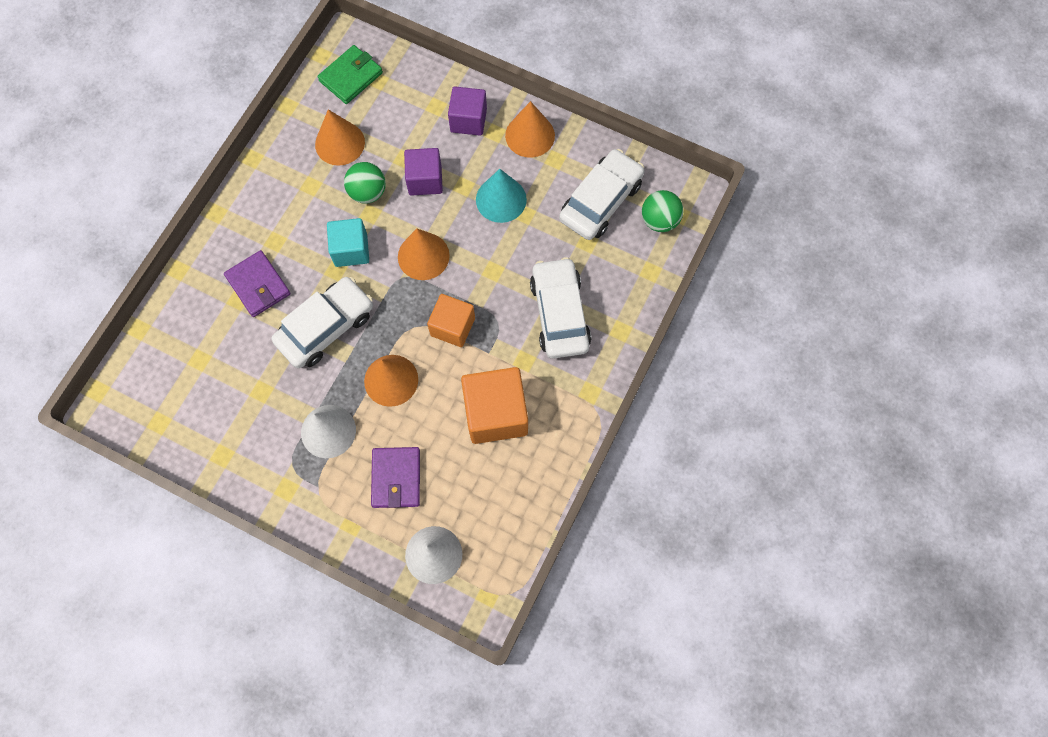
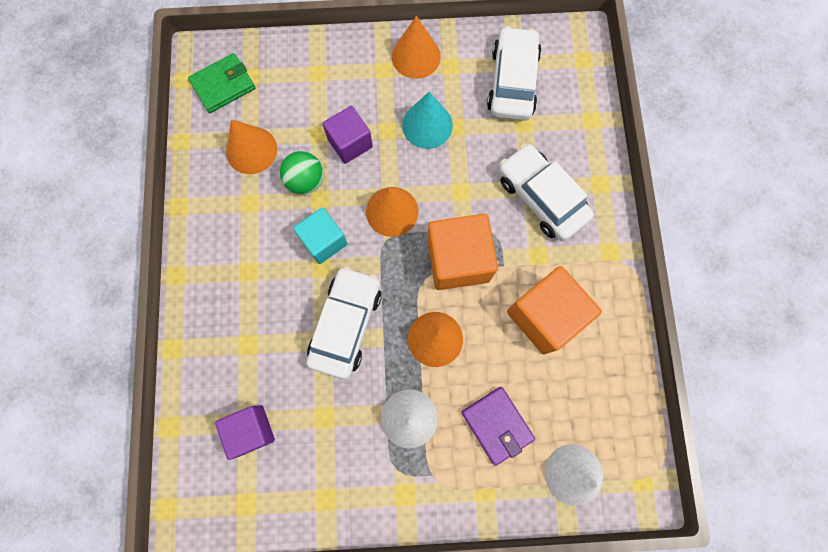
camera: 30 degrees left, 5 degrees up
(258, 285) = (259, 321): purple wallet -> none
(351, 77) = (223, 85): green wallet -> green wallet turned 45 degrees clockwise
(452, 327) = (458, 260): orange cube -> orange cube, size x1.55
(468, 120) = (354, 70): purple cube -> purple cube (251, 430)
(659, 220) = (571, 73): green ball -> none

